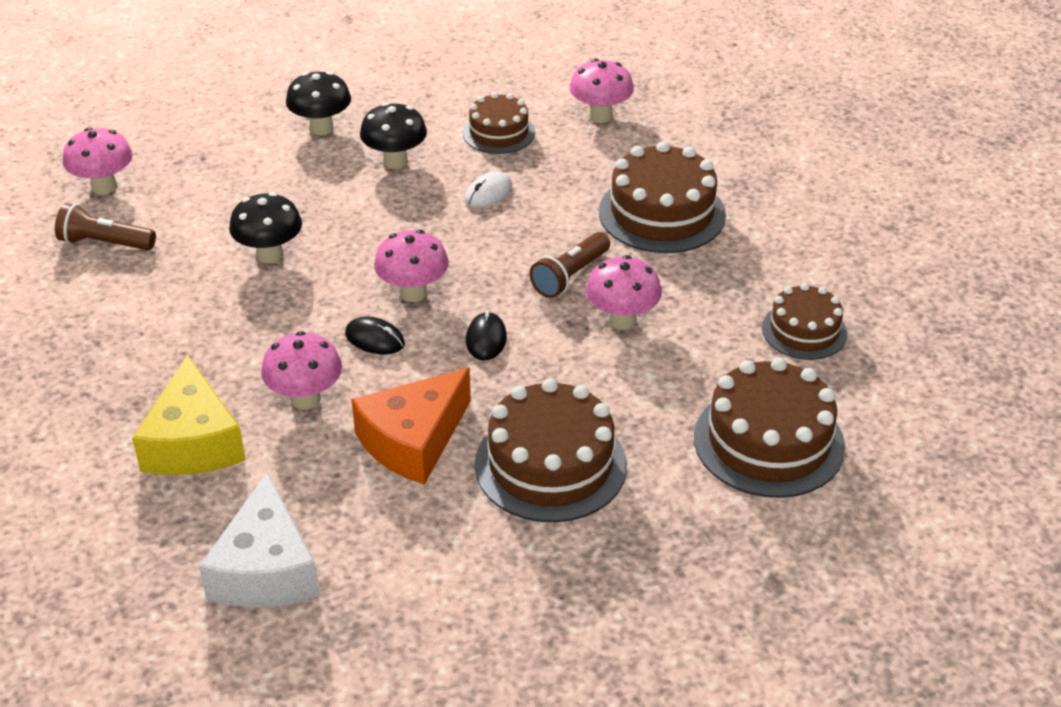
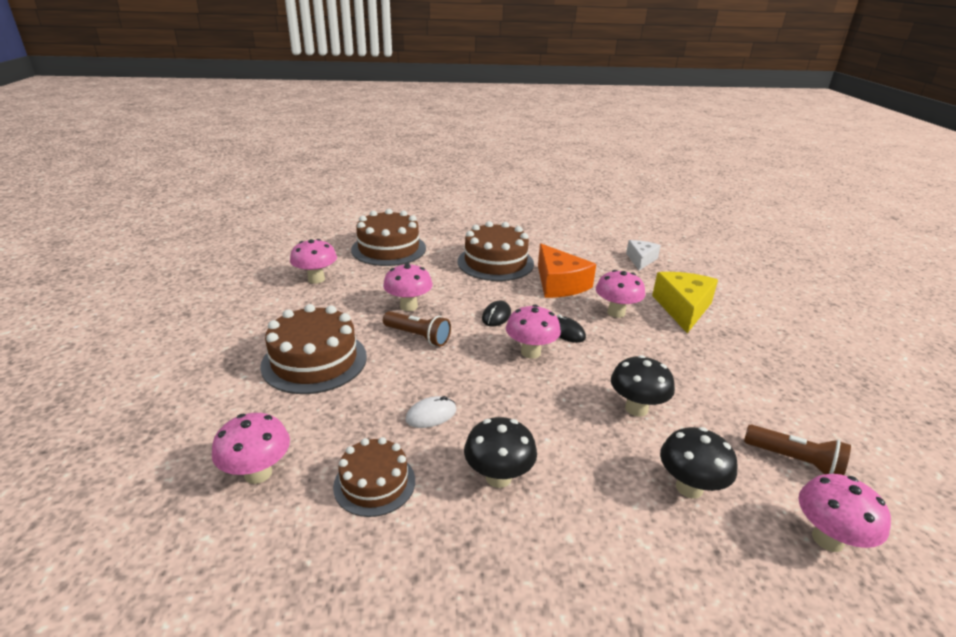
camera: 160 degrees left, 10 degrees down
(266, 569) = (641, 260): white cheese -> white cheese, size x0.62
(321, 128) = (567, 558): black mushroom -> black mushroom (689, 488)
(413, 441) = (559, 284): orange cheese -> orange cheese turned 90 degrees clockwise
(570, 276) = (418, 336): brown flashlight -> brown flashlight turned 60 degrees clockwise
(804, 331) = (316, 279): brown cake -> pink mushroom

